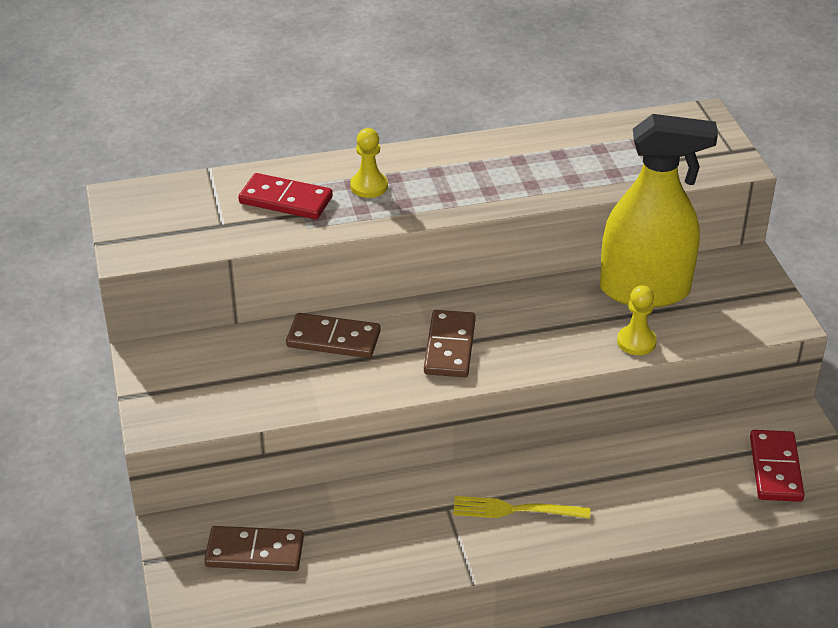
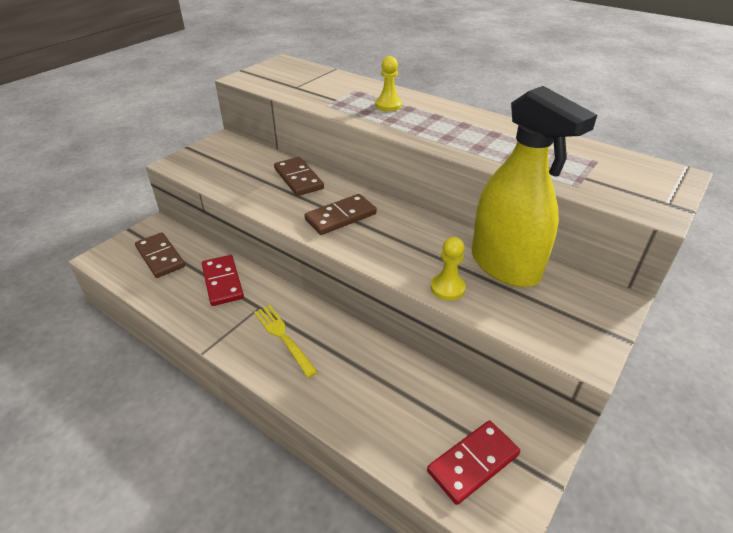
camera: 50 degrees right, 0 degrees up
(285, 200) = (340, 92): red domino -> red domino (222, 282)

